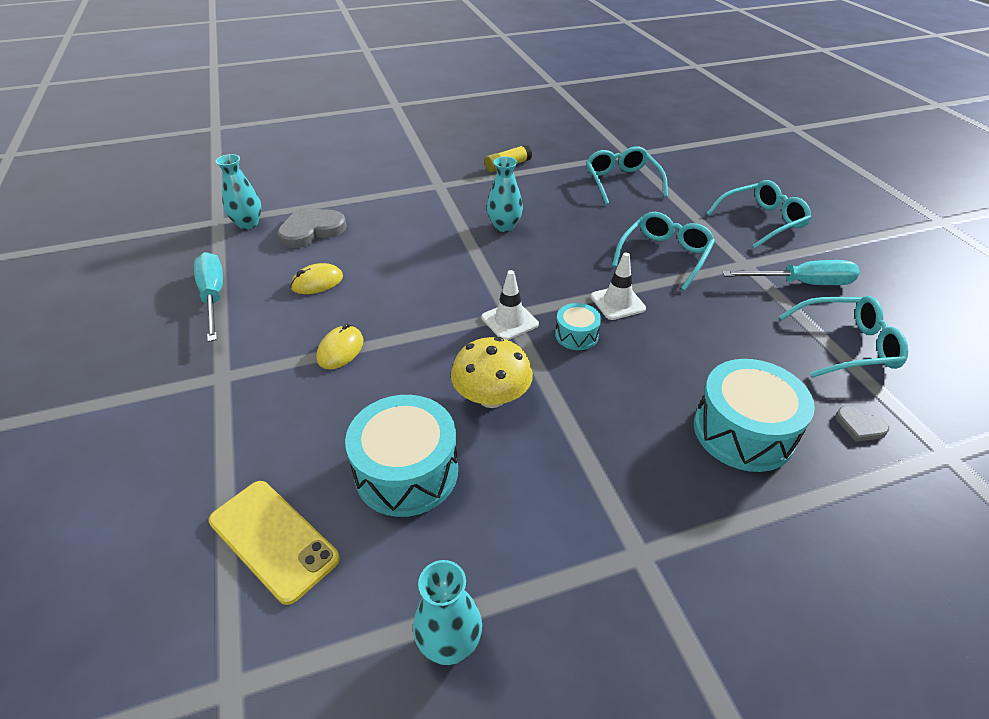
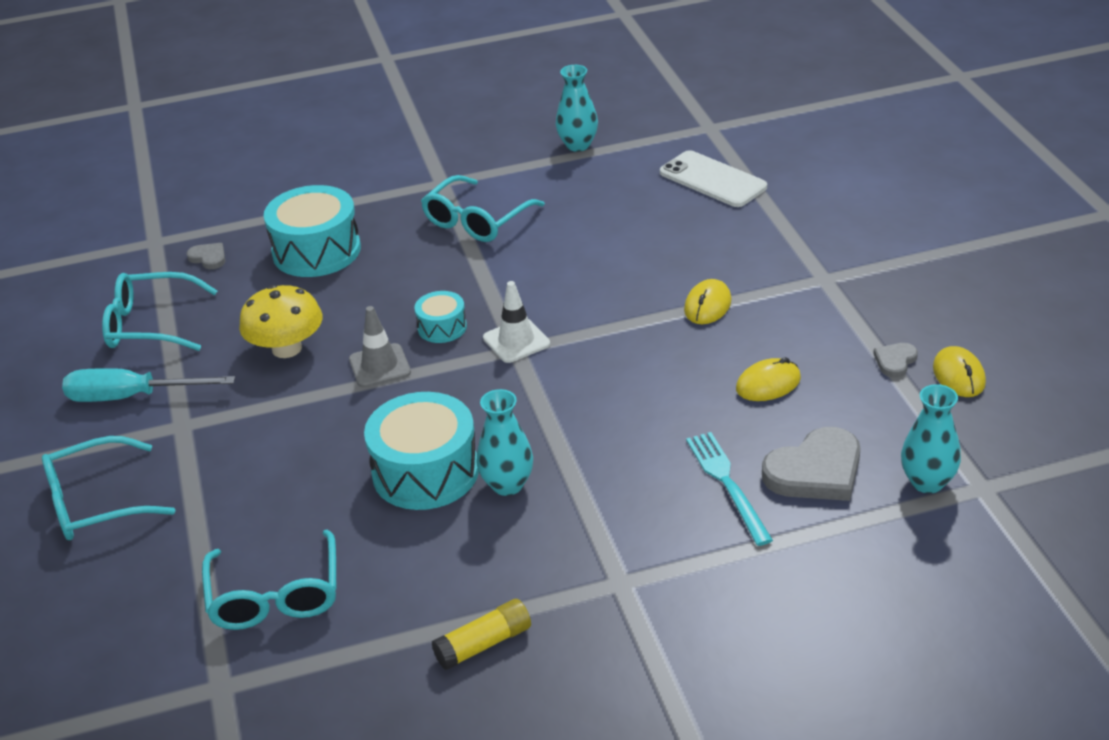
camera: 175 degrees left, 5 degrees down
(175, 285) = (958, 375): none -> yellow mouse
(213, 297) = (895, 361): turquoise screwdriver -> grey heart
(273, 540) = (713, 180): yellow phone -> white phone
(368, 225) = (727, 484): none -> turquoise fork
(406, 471) = (618, 217): turquoise drum -> turquoise drum (425, 472)
(491, 397) = (542, 269): yellow mushroom -> yellow mushroom (287, 348)
(617, 303) = (379, 366): white traffic cone -> grey traffic cone
(665, 255) = (284, 435): turquoise glasses -> turquoise glasses (476, 221)

